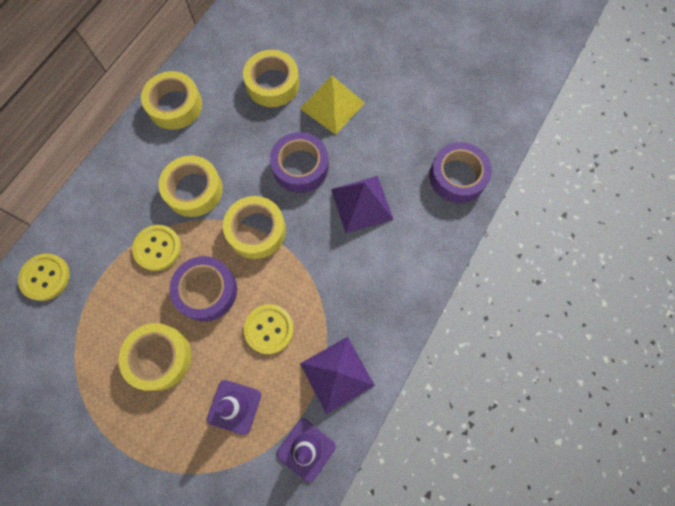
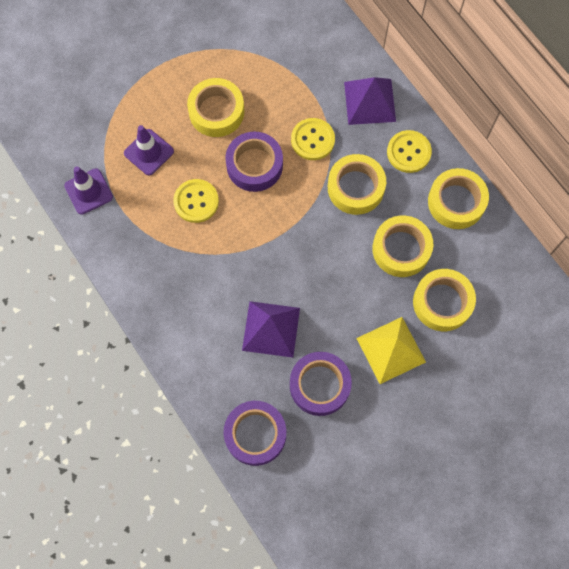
camera: 115 degrees right, 0 degrees up
(45, 277) = (328, 48): yellow button -> yellow button (408, 152)
(256, 230) = (290, 225): yellow tape -> yellow tape (401, 249)
(300, 166) = (336, 290): purple tape -> purple tape (319, 385)
(337, 374) = (131, 238): purple pyramid -> purple pyramid (370, 101)

